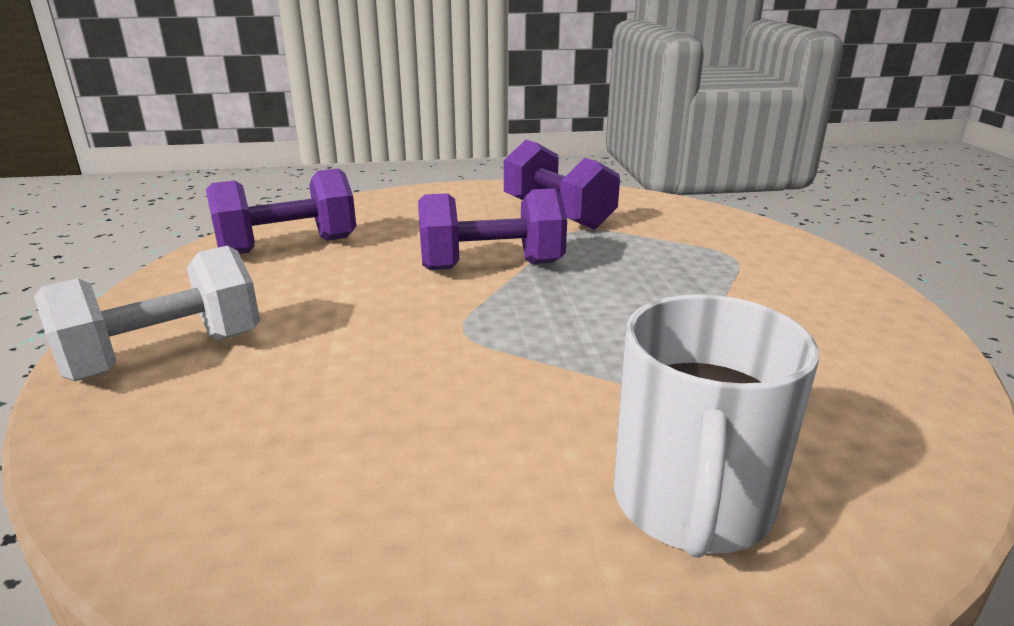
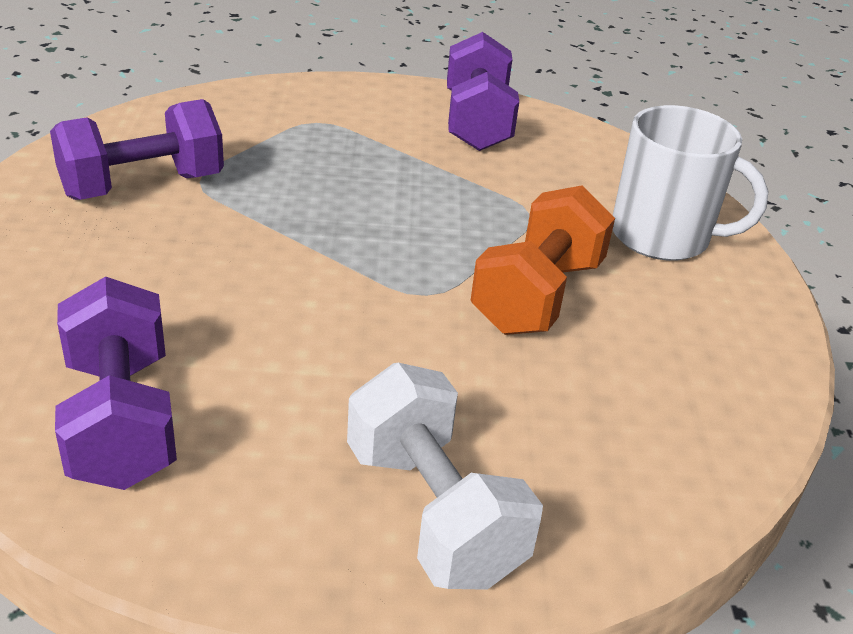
camera: 85 degrees left, 10 degrees up
(484, 393) = (537, 296): none -> orange dumbbell
(491, 266) = (279, 256): purple dumbbell -> purple dumbbell (476, 123)

